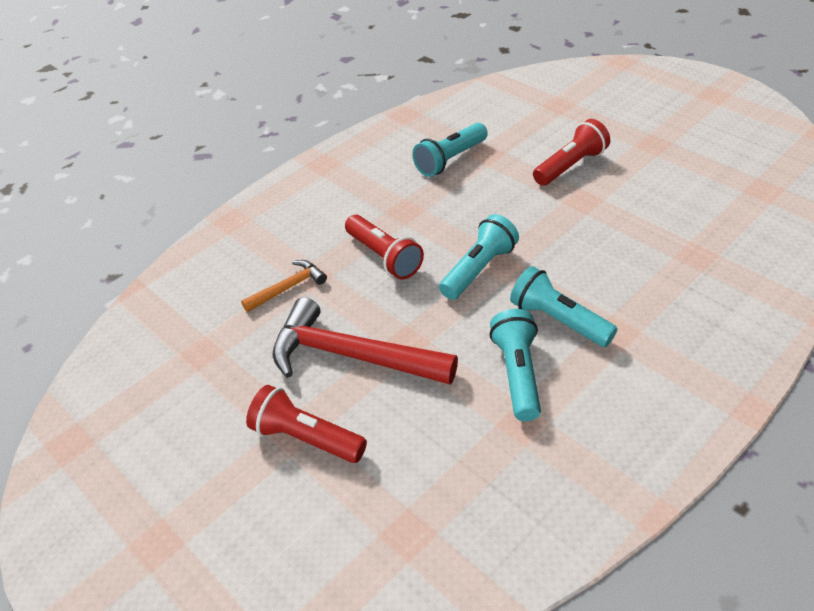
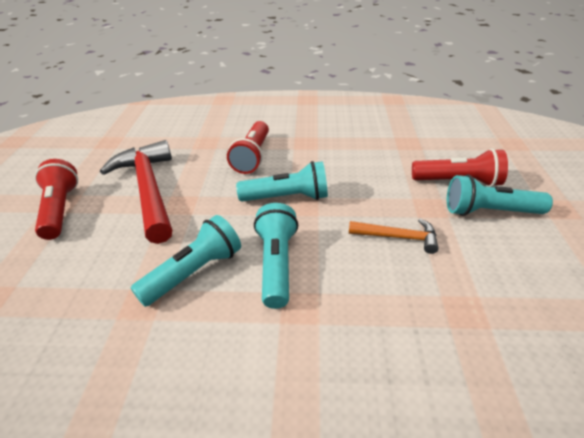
camera: 45 degrees right, 5 degrees down
(288, 287) = (188, 140): orange hammer -> orange hammer (398, 237)
(450, 160) = (379, 133): turquoise flashlight -> turquoise flashlight (489, 212)

